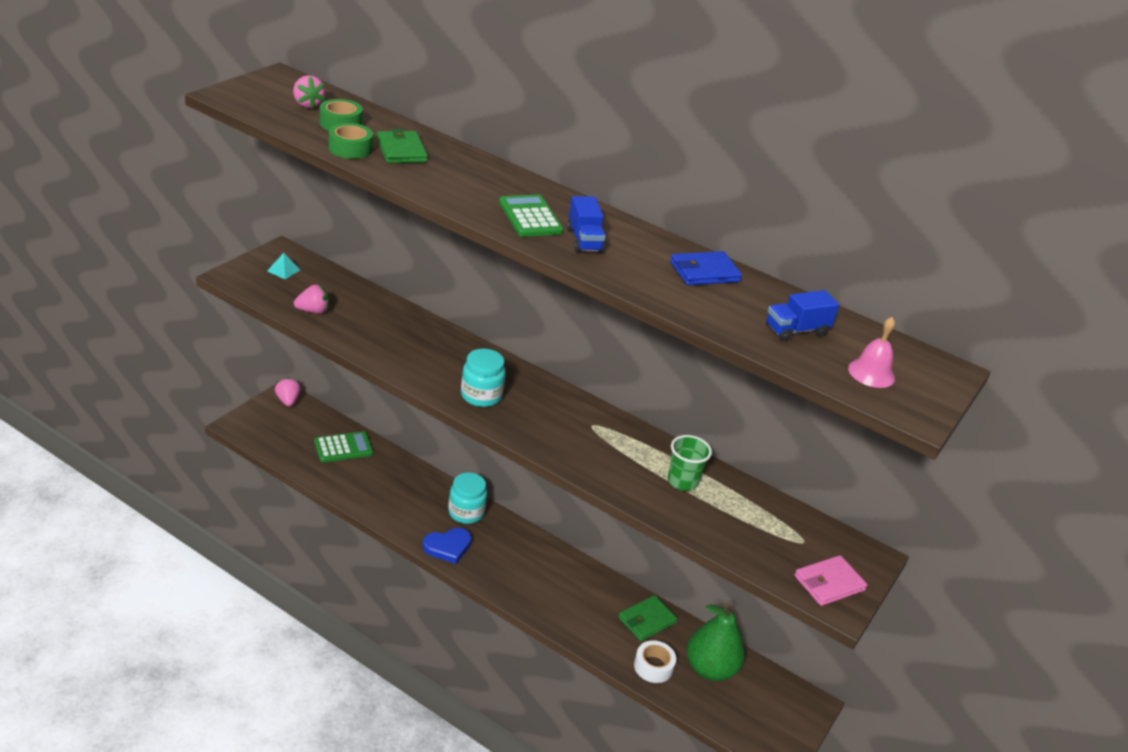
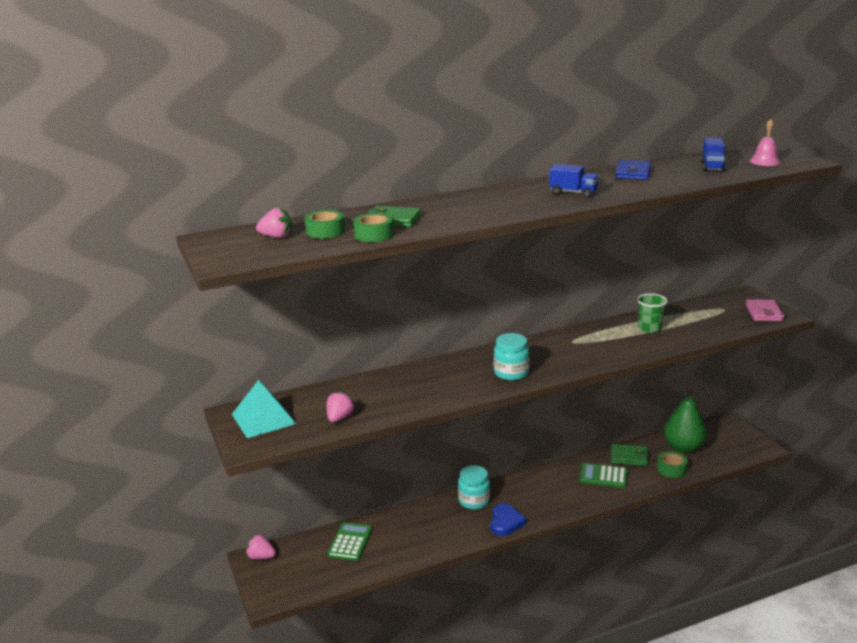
camera: 50 degrees left, 10 degrees down
(283, 270) = (263, 419): turquoise pyramid -> turquoise pyramid, size x2.19
(530, 217) = (530, 201): green calculator -> green calculator (603, 476)
(647, 620) = (629, 457): green wallet -> green wallet turned 75 degrees counterclockwise
(653, 666) = (671, 469): white tape -> green tape

